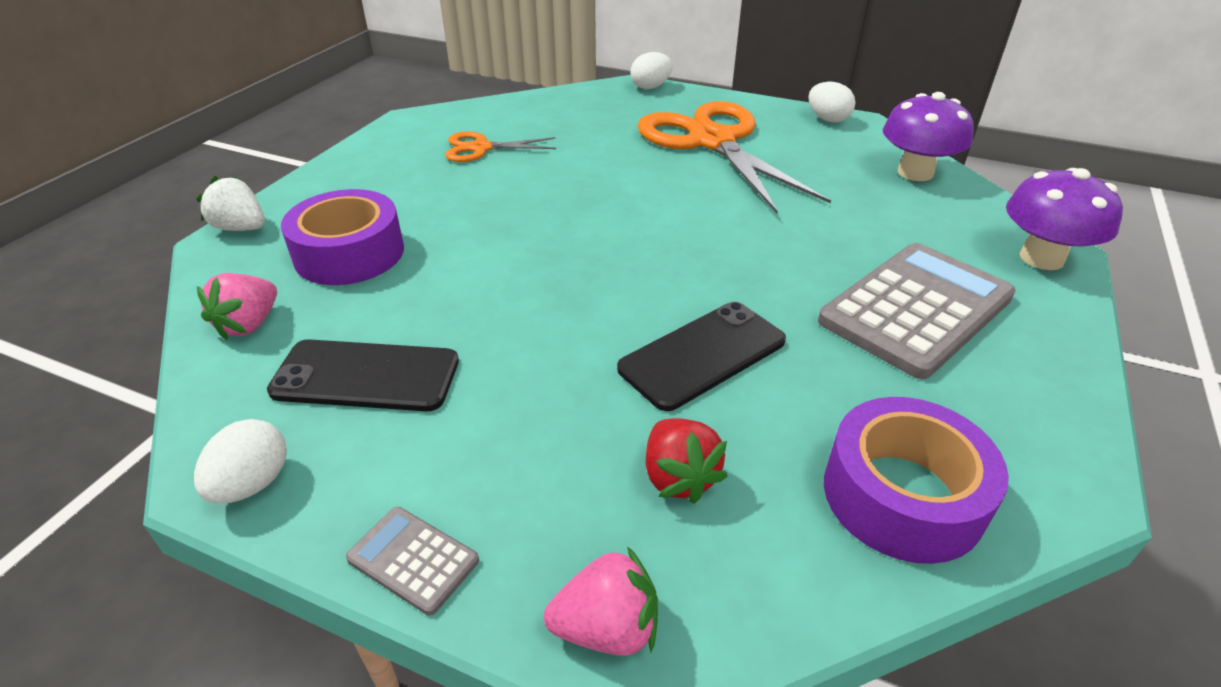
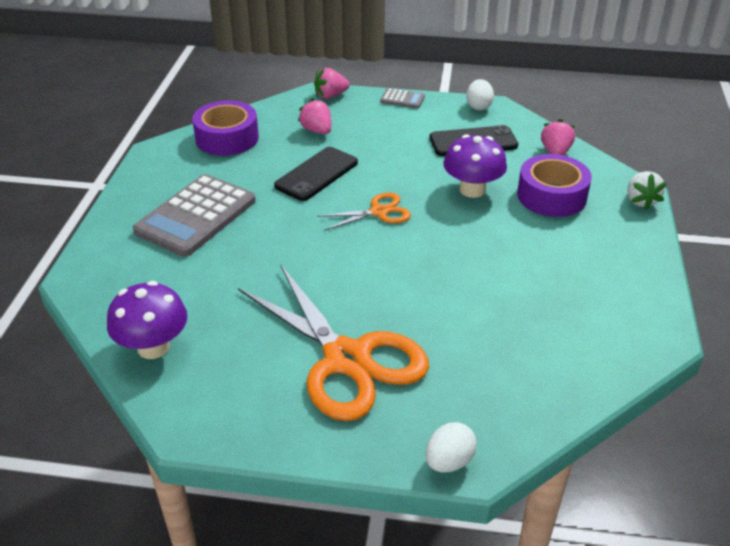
camera: 165 degrees right, 0 degrees up
(241, 228) = (640, 201): white strawberry -> white strawberry turned 75 degrees clockwise
(481, 148) = (556, 307): orange scissors -> orange scissors (379, 212)
(678, 477) = (317, 130): red strawberry -> pink strawberry
(827, 119) = (225, 427): white egg -> none
(1041, 258) = (94, 267): purple mushroom -> purple mushroom (472, 190)

